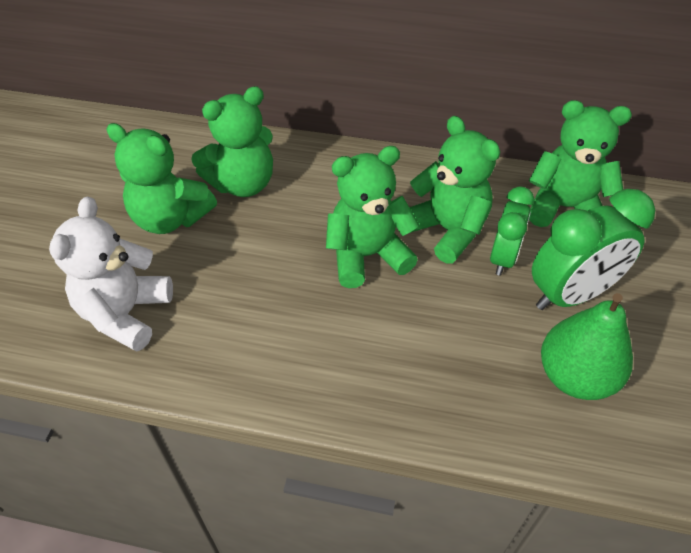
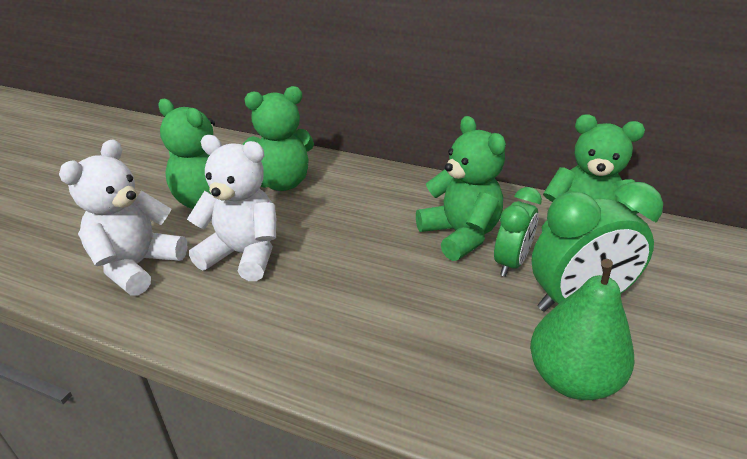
camera: 10 degrees right, 15 degrees down
(233, 284) = (243, 255): none -> white teddy bear
(367, 256) = (376, 247): green teddy bear -> none

